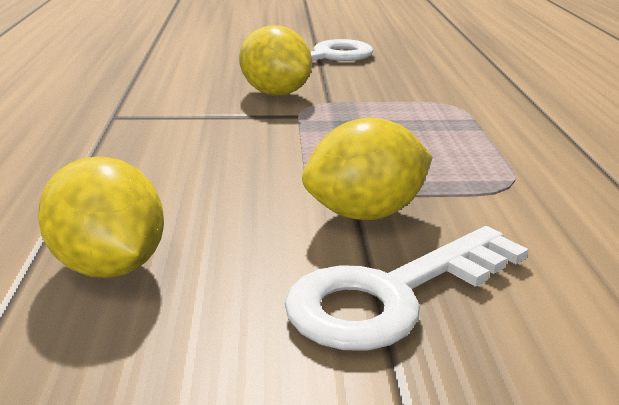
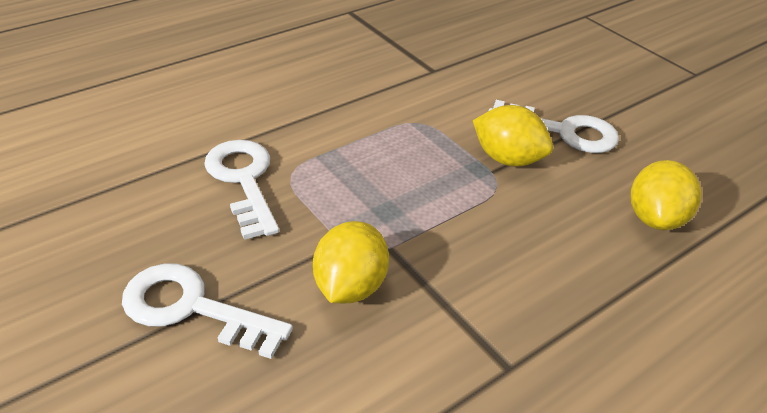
camera: 125 degrees left, 15 degrees up
(458, 89) = (243, 180): none -> white key

